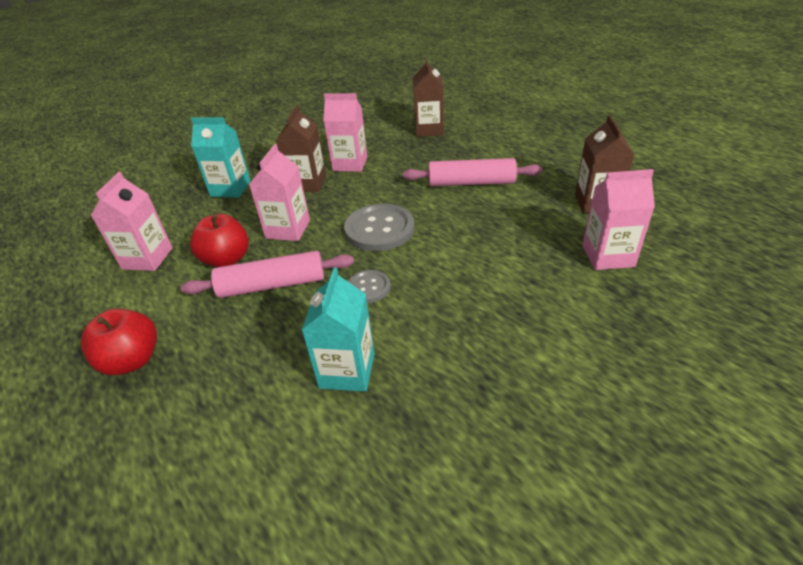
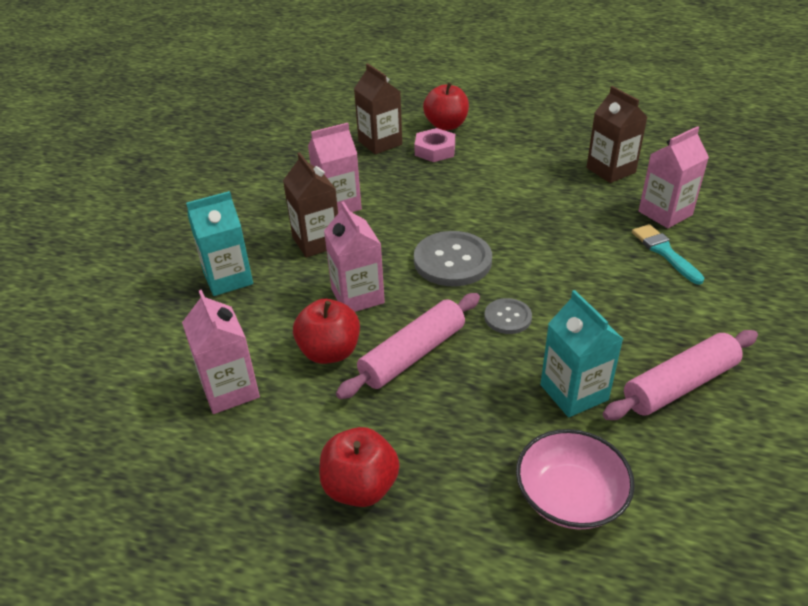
camera: 35 degrees left, 0 degrees up
(244, 452) = (570, 496): none -> pink bowl
(463, 145) = (435, 150): none -> pink nut
(471, 183) = (486, 186): pink rolling pin -> pink rolling pin (679, 385)
(493, 130) = (446, 125): none -> red apple
(567, 289) = (664, 252): none -> turquoise brush

